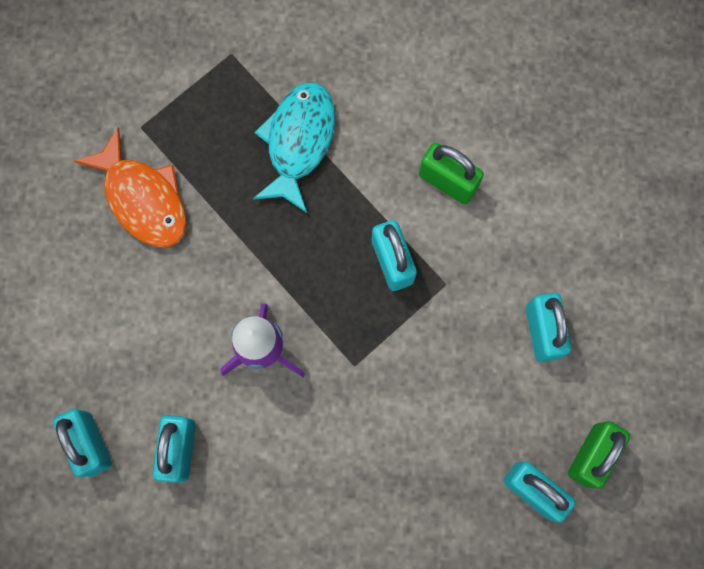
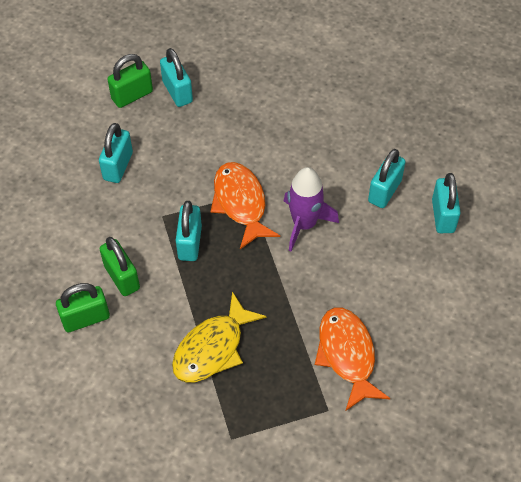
camera: 155 degrees left, 20 degrees down
(298, 142) = (213, 348): turquoise fish -> yellow fish
(357, 346) = (240, 203): none -> orange fish
(459, 115) = (86, 318): none -> green padlock

